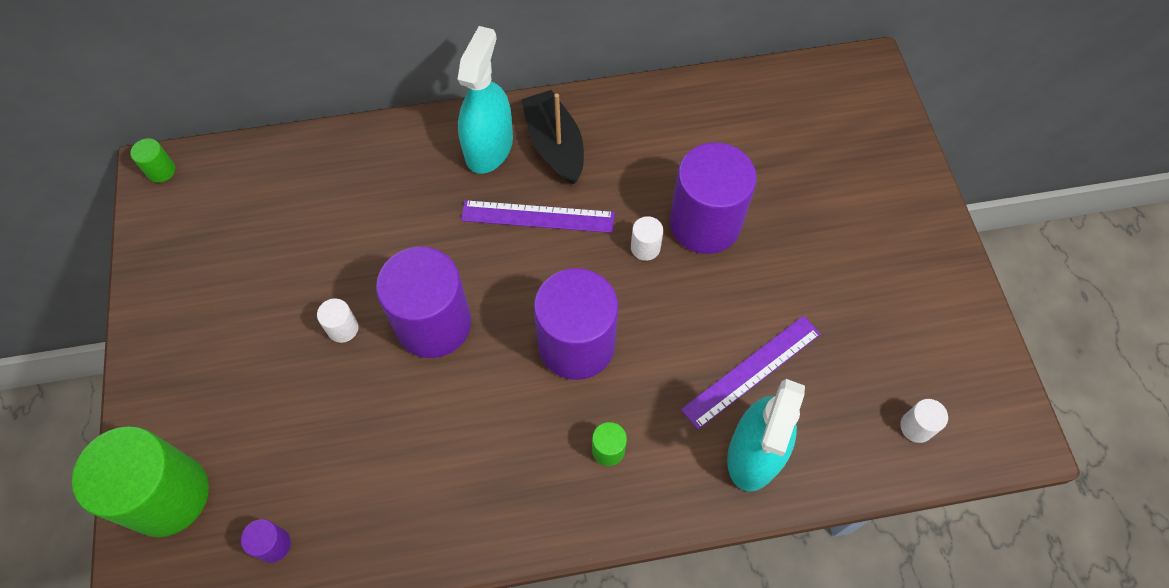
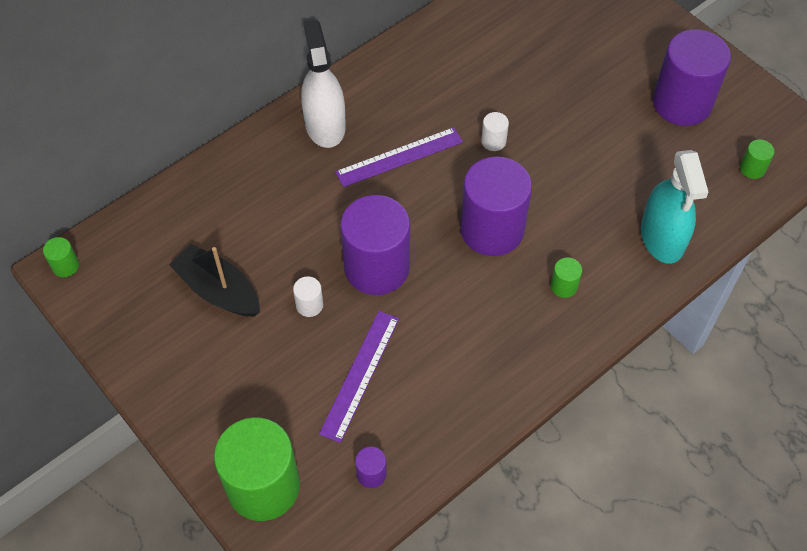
camera: 30 degrees left, 5 degrees down
(489, 147) = (325, 125): turquoise spray bottle -> white spray bottle
(555, 145) = (375, 101): black boat -> black boat (218, 290)
(705, 223) = (524, 105): purple cylinder -> purple cylinder (682, 103)
(752, 371) = (624, 187): purple ruler -> purple ruler (360, 375)
(916, 427) = (752, 168): white cylinder -> green cylinder

